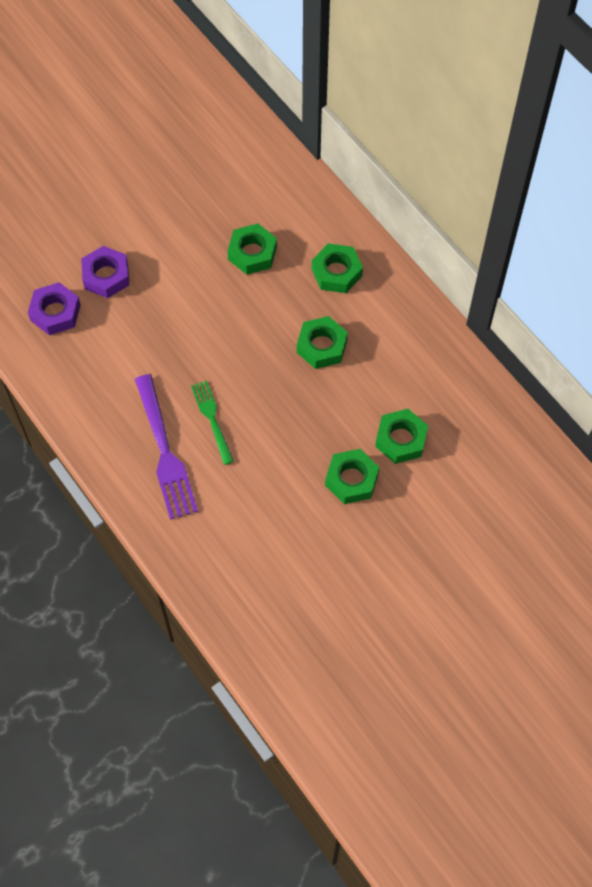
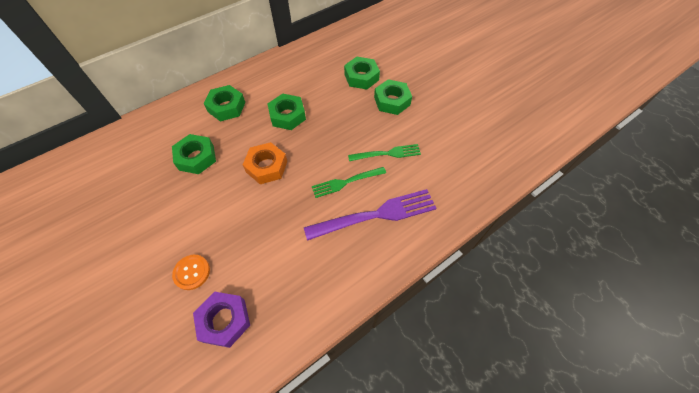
camera: 90 degrees left, 5 degrees down
(106, 276) = (192, 272): purple nut -> orange button
(237, 330) = (266, 166): none -> orange nut
(255, 468) = (387, 153): none -> green fork

